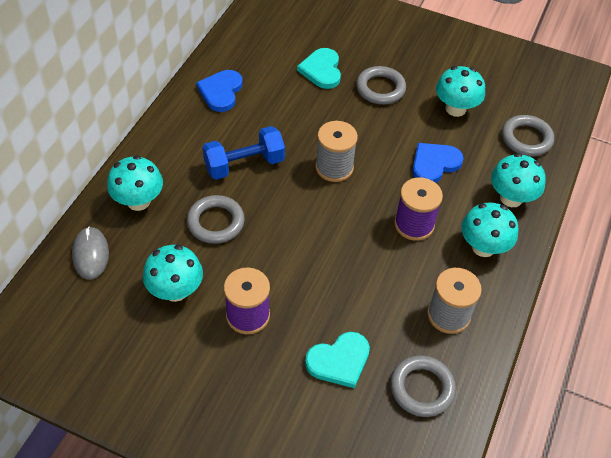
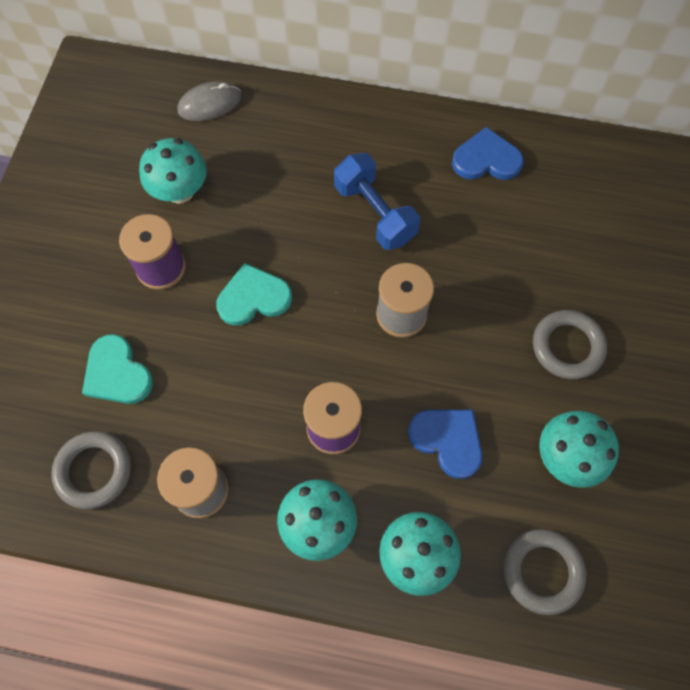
camera: 80 degrees right, 15 degrees up
(138, 201) = (290, 124): turquoise mushroom -> none
(216, 222) = (280, 205): grey ring -> none
(321, 70) = (573, 265): turquoise heart -> turquoise heart (253, 298)

